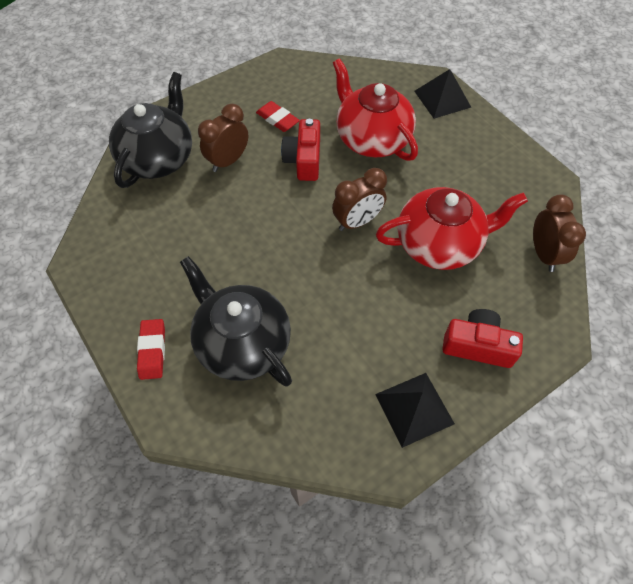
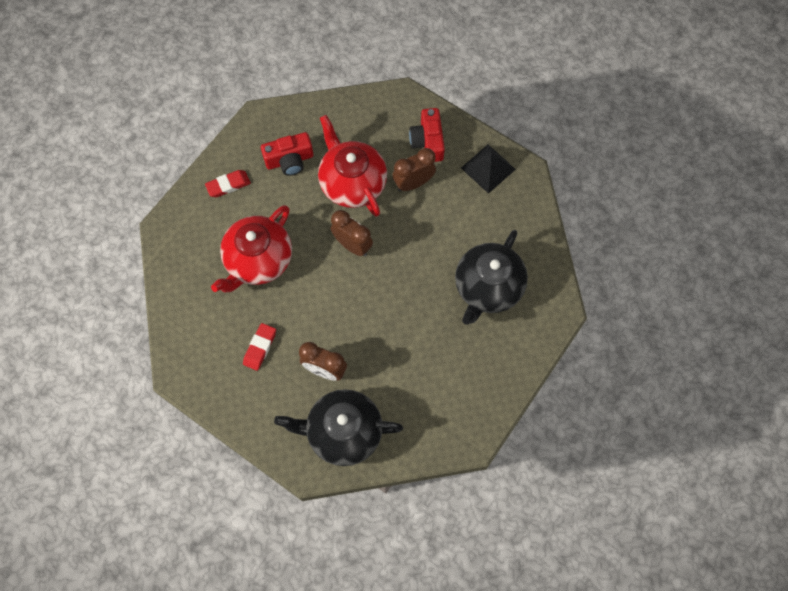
camera: 110 degrees left, 10 degrees up
(152, 351) = (519, 345): red eraser -> red eraser (228, 185)
(304, 160) = (301, 307): red camera -> red camera (289, 160)
(442, 99) = (188, 216): black pyramid -> none
(544, 254) = (335, 113): brown clock -> brown clock (413, 183)

